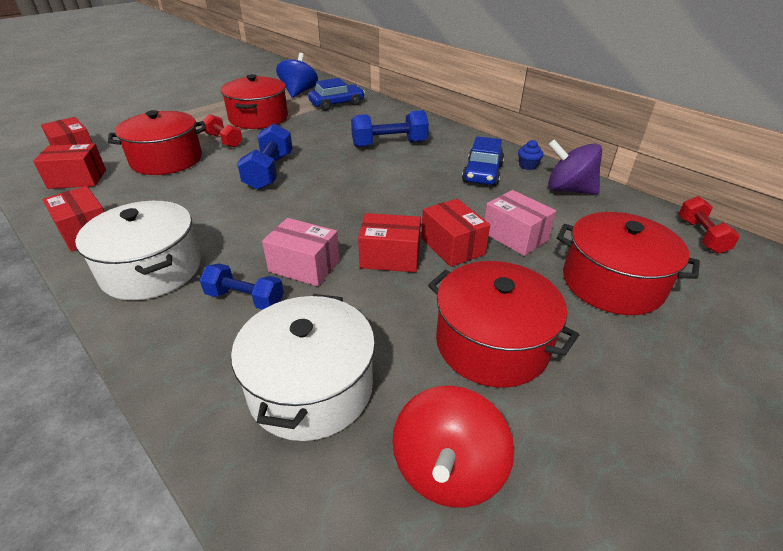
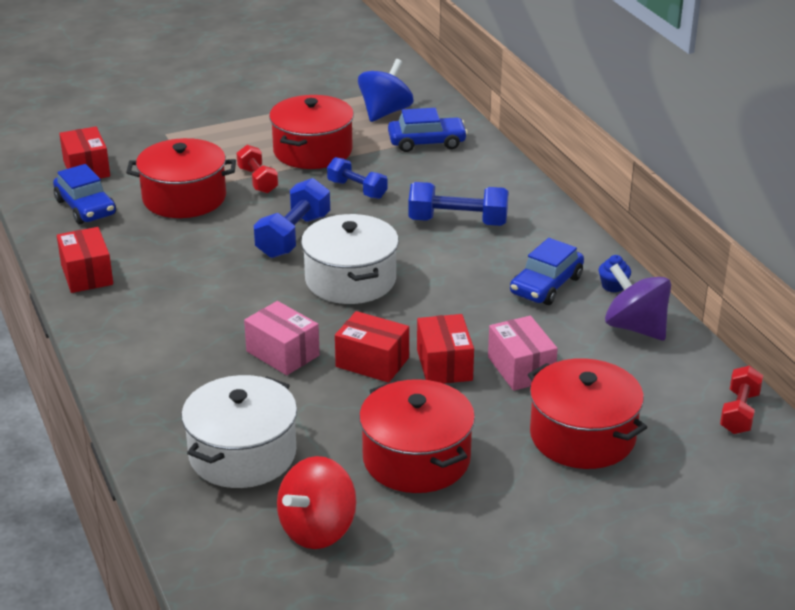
camera: 20 degrees right, 5 degrees down
(77, 179) = (85, 207): red box -> blue car
(151, 270) = (140, 327): white pot -> white pot (350, 280)
(245, 299) = (216, 372): blue dumbbell -> blue dumbbell (357, 189)

